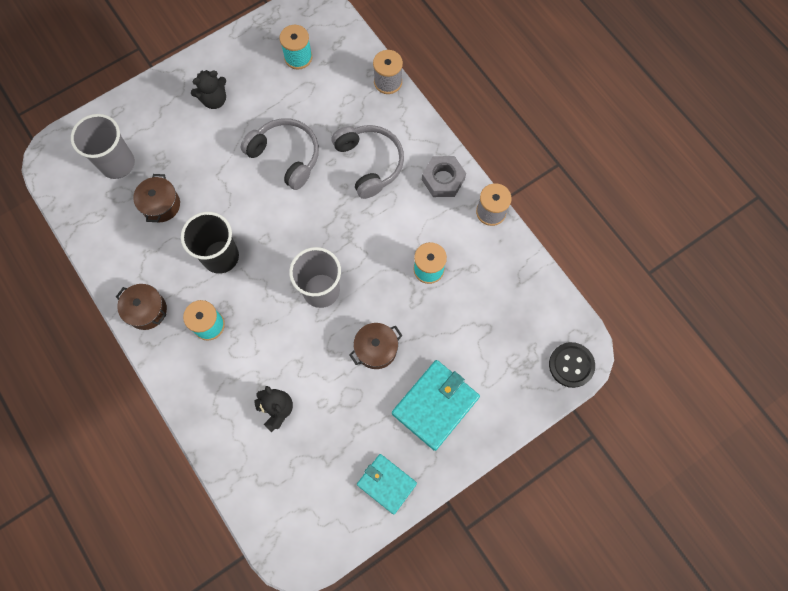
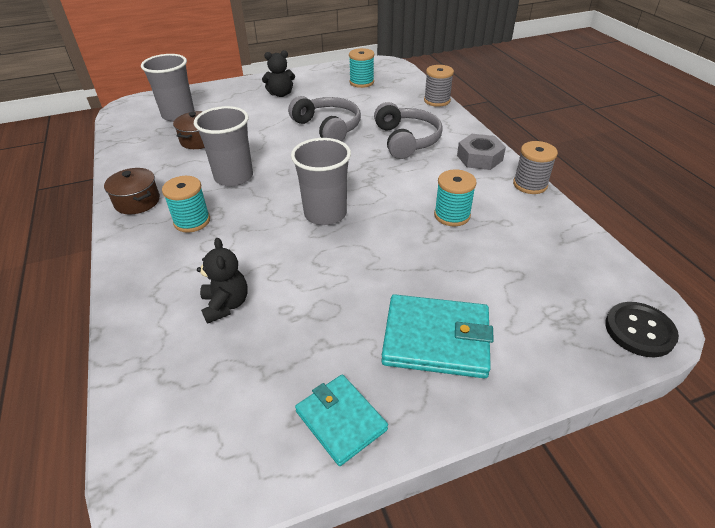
camera: 15 degrees right, 30 degrees down
(221, 256) = (234, 177): black cup -> grey cup
(376, 349) = (371, 270): brown pot -> none
(435, 405) = (436, 339): turquoise wallet -> turquoise wallet turned 45 degrees clockwise

